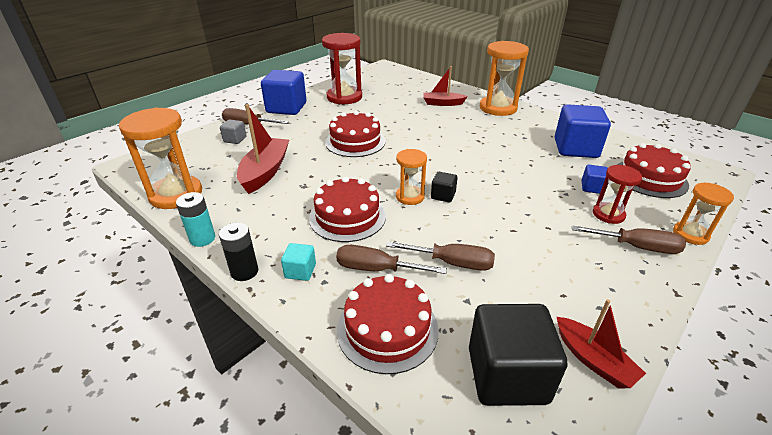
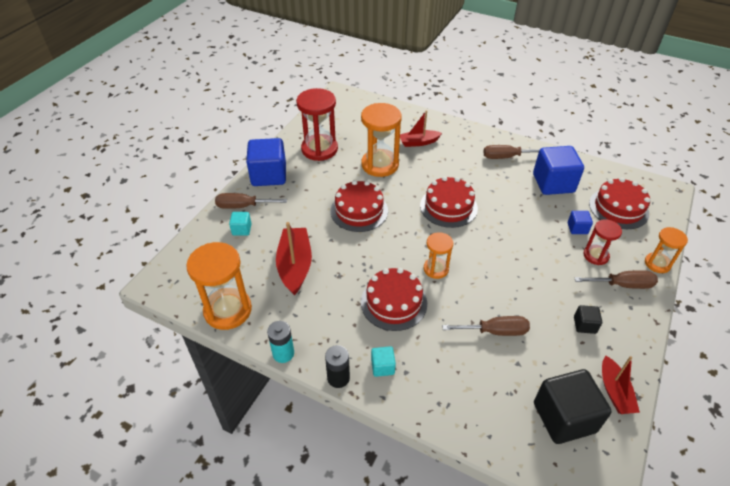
camera: 15 degrees left, 10 degrees up
(235, 139) = (242, 229): grey cube -> turquoise cube
(376, 269) = (441, 350): brown screwdriver -> brown screwdriver (506, 157)
(387, 329) = (471, 402): red cake -> red cake (448, 207)
(443, 195) = (462, 262): black cube -> black cube (584, 325)
(498, 108) = (472, 140): orange hourglass -> orange hourglass (380, 165)
(593, 360) = (614, 391): red boat -> red boat turned 45 degrees clockwise

